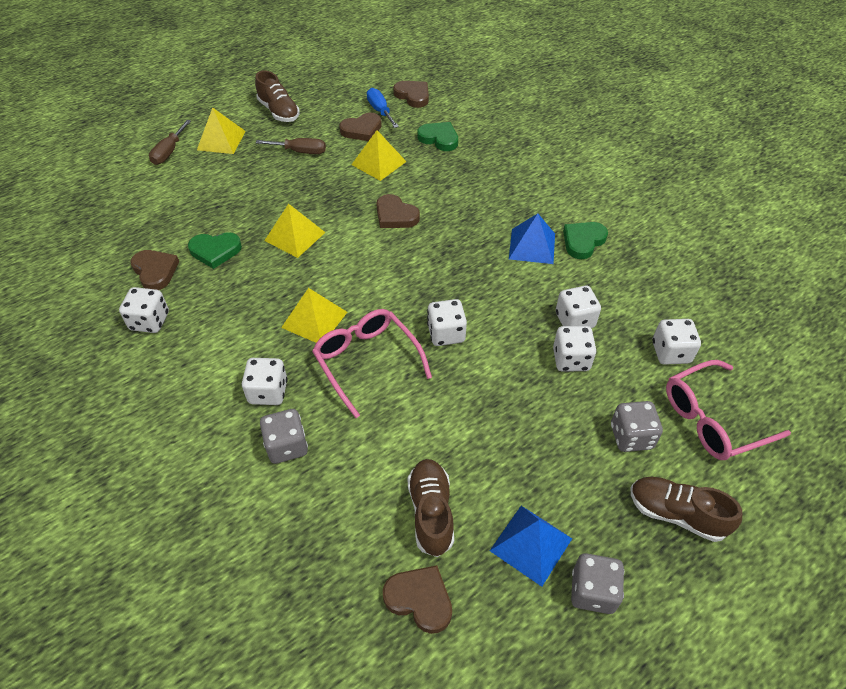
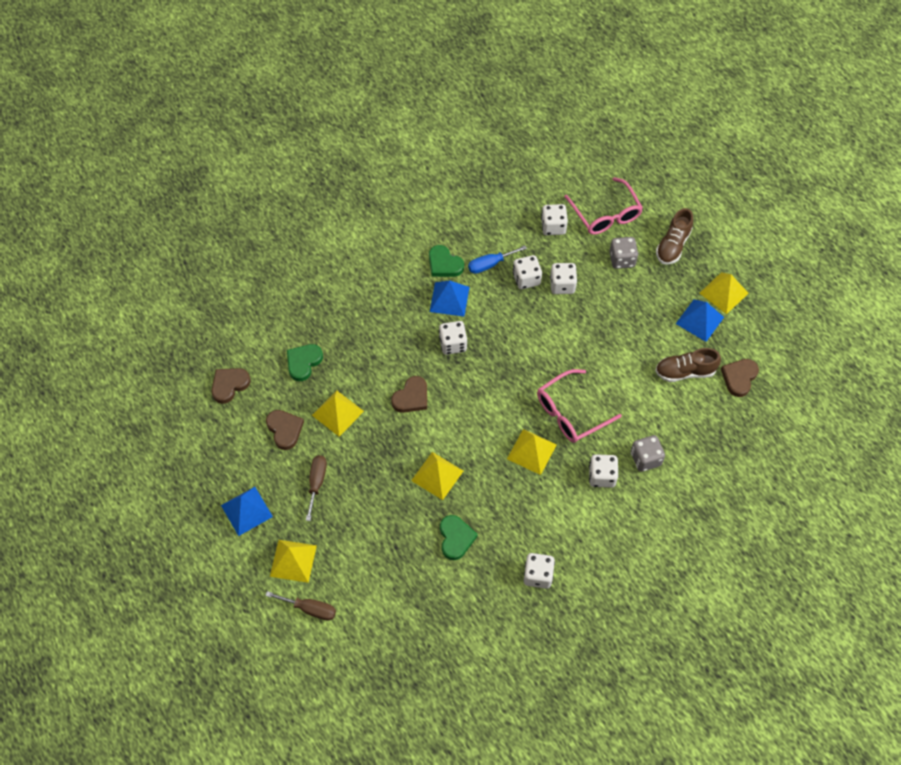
camera: 90 degrees left, 10 degrees up
(155, 271) = (481, 584): brown heart -> none
(279, 111) = (246, 511): brown shoe -> blue pyramid
(380, 111) = (253, 414): blue screwdriver -> blue screwdriver (490, 264)
(446, 333) = (542, 361): white dice -> white dice (453, 344)
(592, 591) = (723, 293): grey dice -> yellow pyramid

